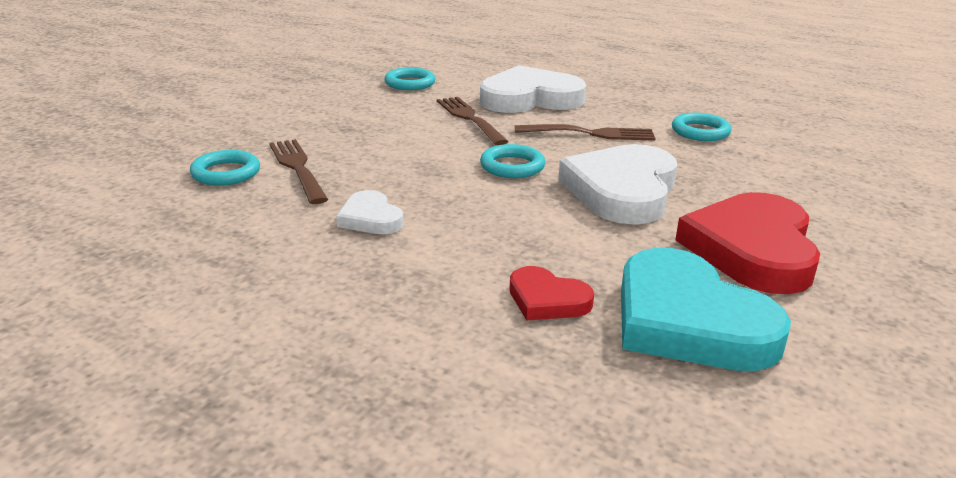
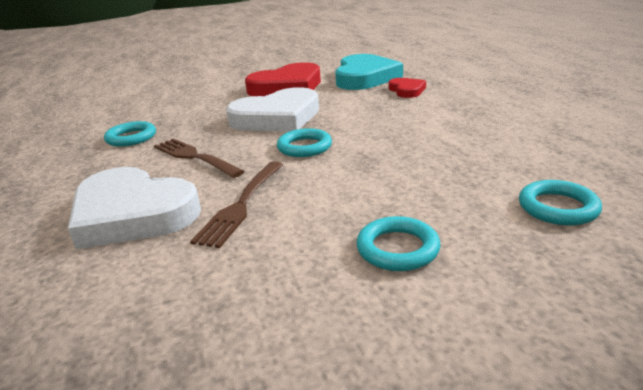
camera: 135 degrees left, 0 degrees up
(298, 168) = (478, 192): brown fork -> none
(370, 218) = (452, 137): white heart -> none
(410, 83) = (176, 311): turquoise ring -> turquoise ring (397, 249)

